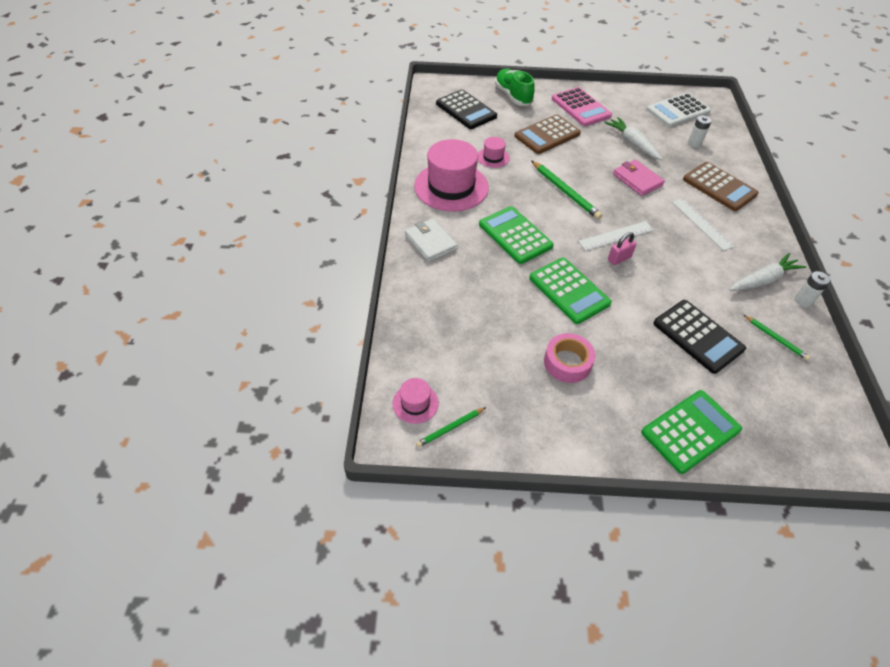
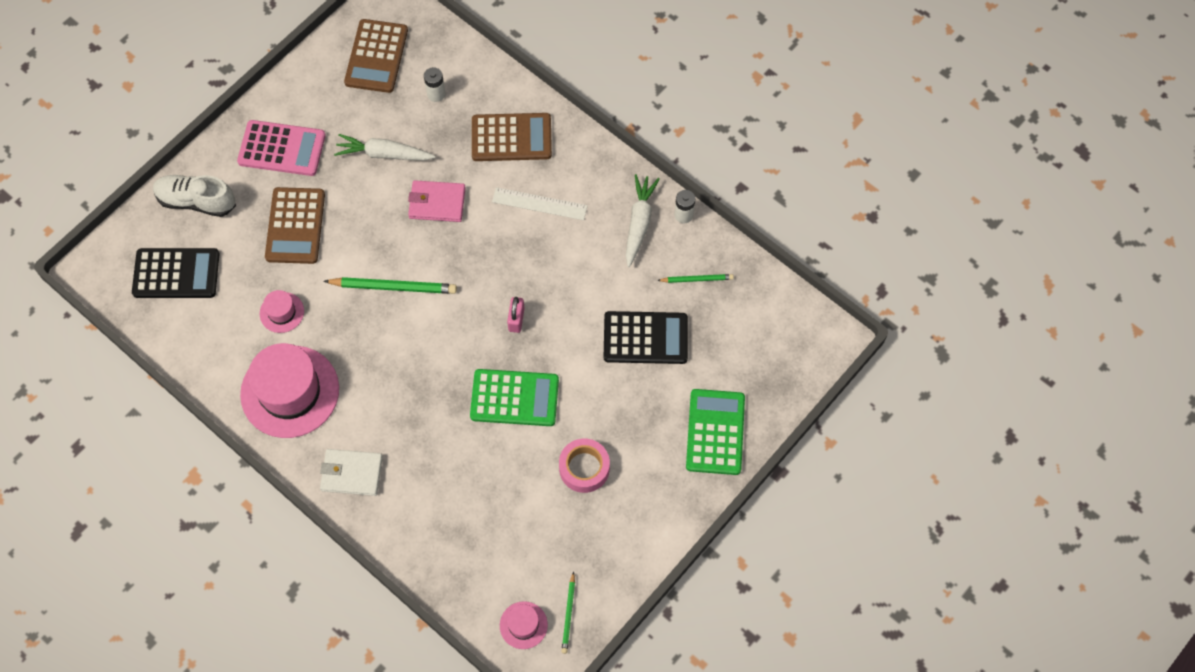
camera: 50 degrees left, 15 degrees up
(513, 96) = (196, 201): green shoe -> white shoe
(515, 235) = (410, 386): green calculator -> none
(616, 236) = (488, 295): white ruler -> none
(678, 111) = (376, 56): white calculator -> brown calculator

